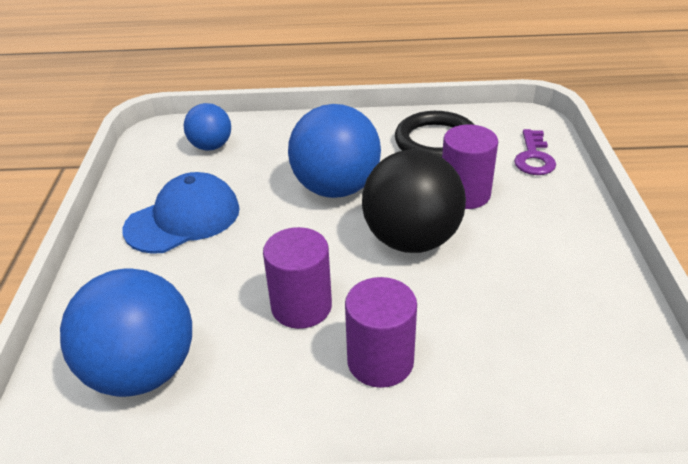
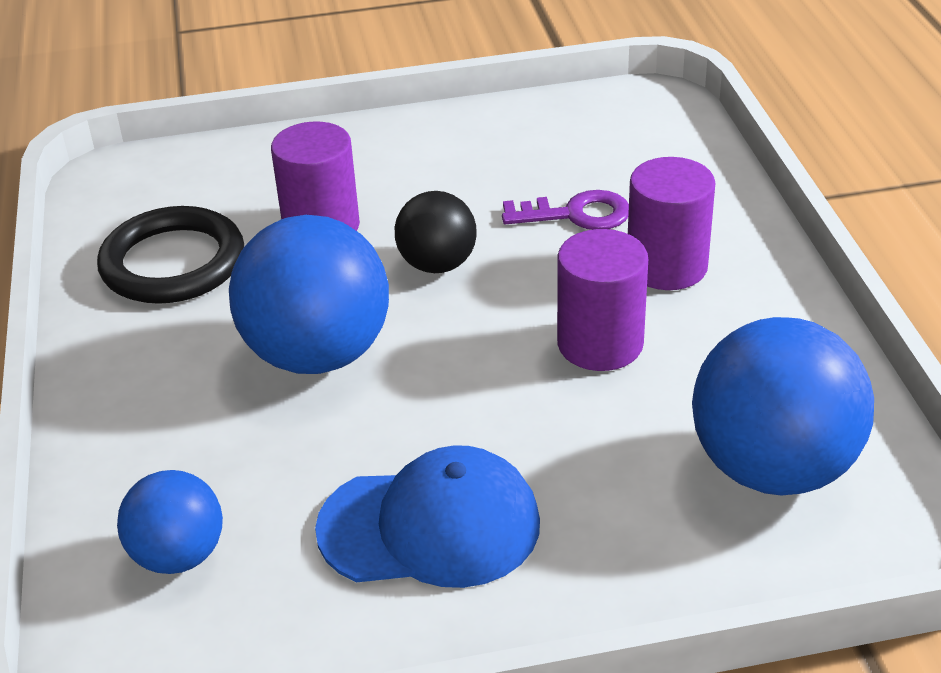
camera: 100 degrees left, 0 degrees up
(183, 219) = (430, 526): blue cap -> blue cap turned 135 degrees clockwise
(411, 240) = (437, 264): black ball -> black ball, size x0.57
(533, 157) = (222, 171): purple key -> purple key (576, 214)

